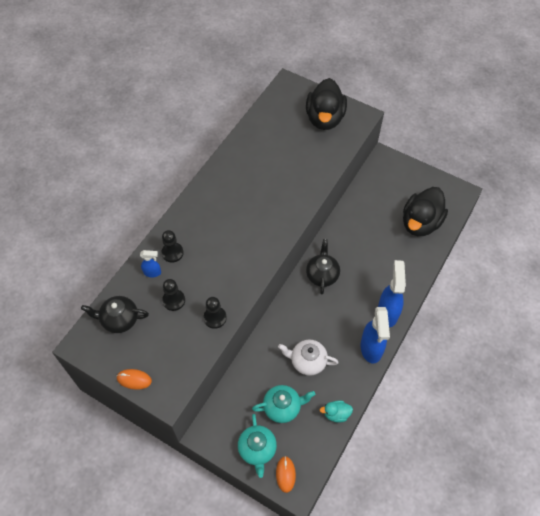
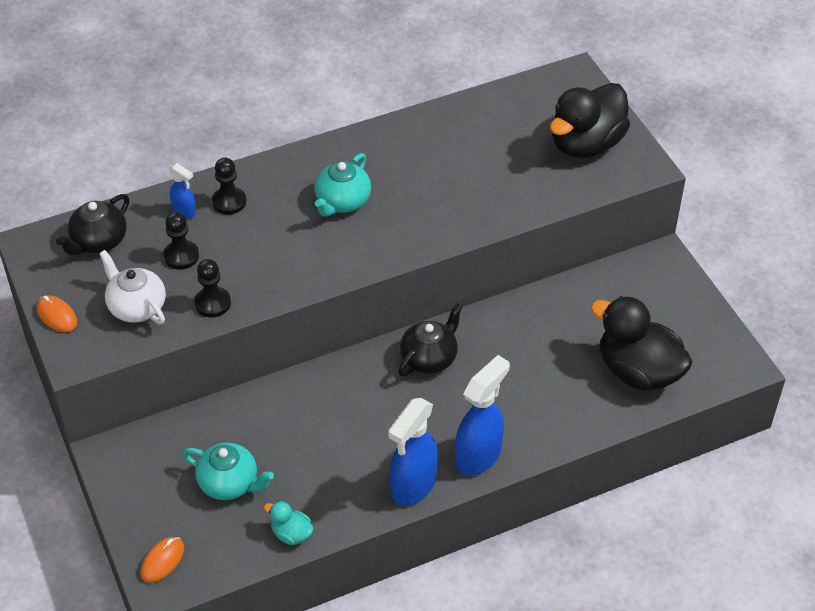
camera: 35 degrees right, 10 degrees down
(119, 320) = (98, 241): black teapot -> black teapot turned 90 degrees counterclockwise
(257, 449) = (153, 511): turquoise teapot -> turquoise teapot (342, 202)
(307, 361) = (311, 450): white teapot -> white teapot (136, 307)
(420, 223) = (638, 371): black duck -> black duck turned 60 degrees clockwise

